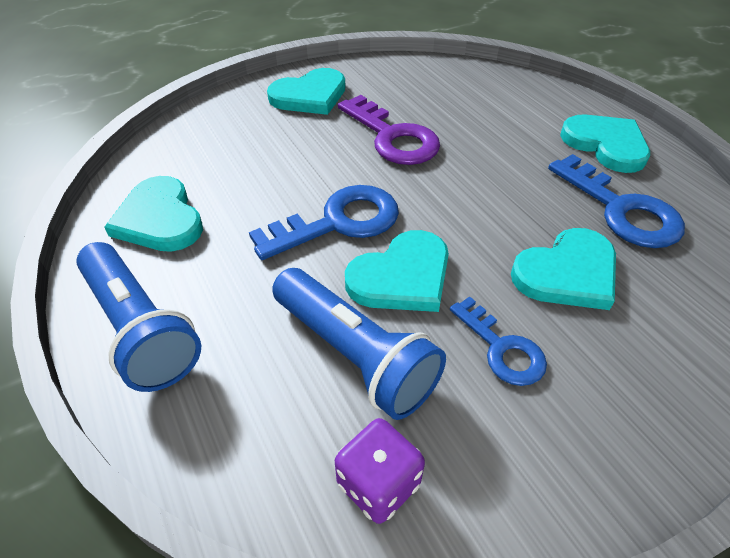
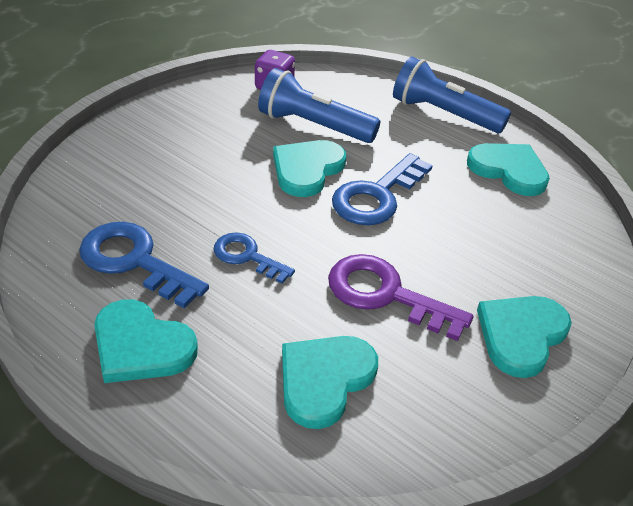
camera: 155 degrees right, 5 degrees down
(502, 348) = (226, 144): blue key -> blue key (247, 256)
(567, 273) = (185, 196): turquoise heart -> turquoise heart (324, 380)

